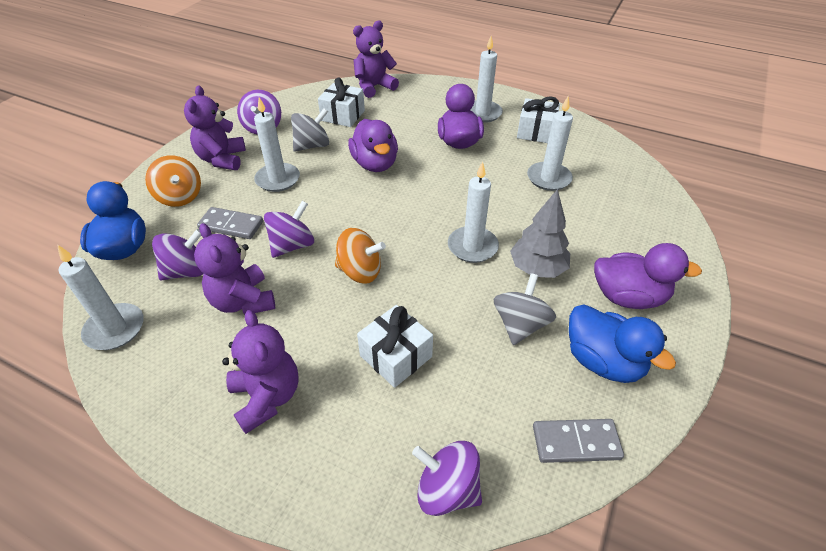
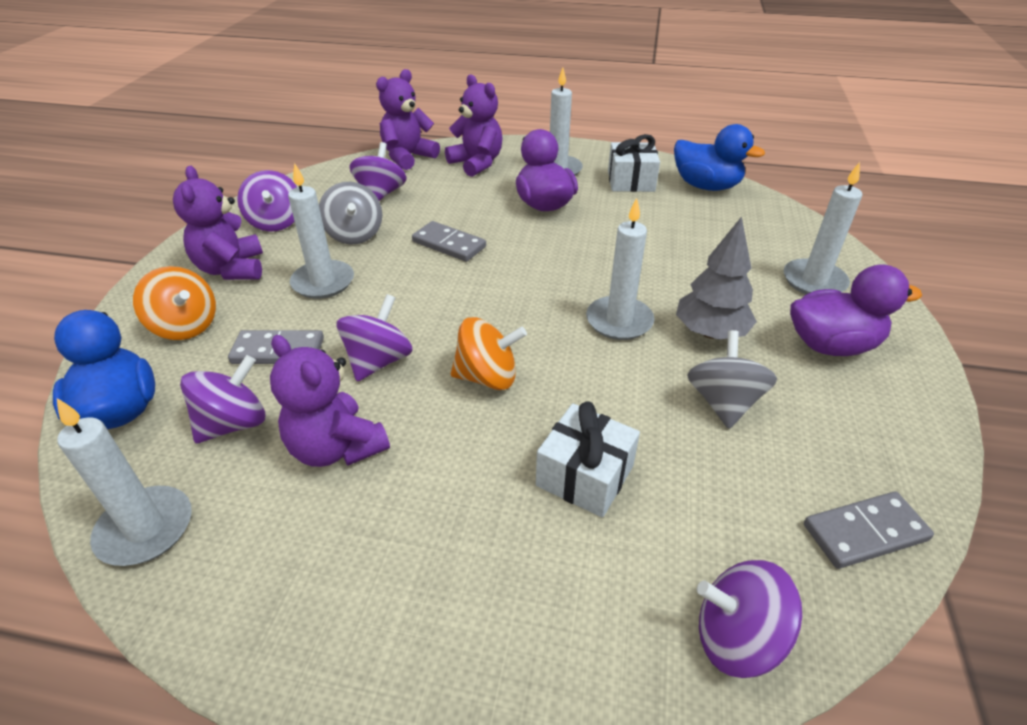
camera: 15 degrees left, 5 degrees down
(267, 397) = (426, 574): purple teddy bear -> purple teddy bear (477, 163)
(312, 146) = (354, 235): grey spinning top -> grey spinning top turned 120 degrees clockwise
(343, 115) = (381, 194): white gift -> purple spinning top
(375, 164) = (449, 244): purple duck -> grey domino
(549, 178) = (671, 229): white candle -> white candle (814, 281)
(603, 361) = (843, 426): blue duck -> blue duck (706, 186)

